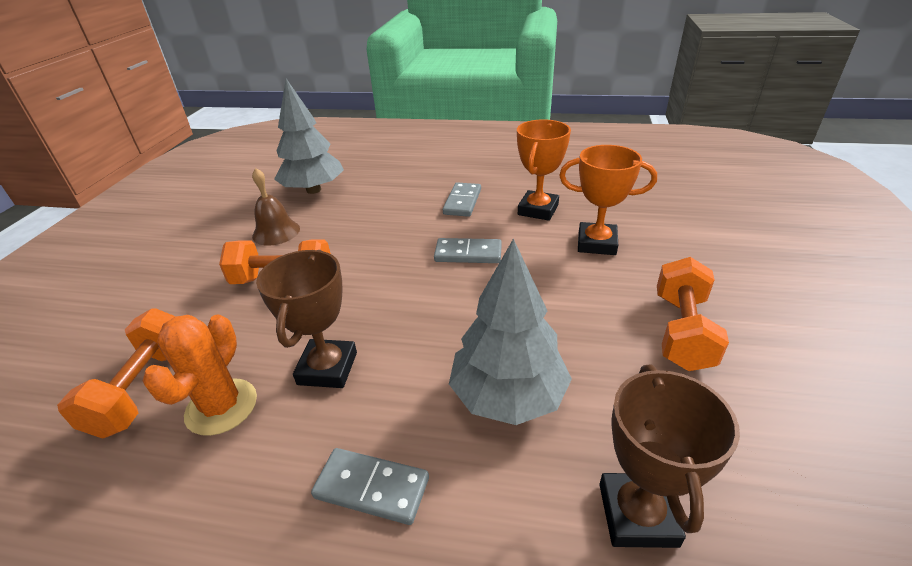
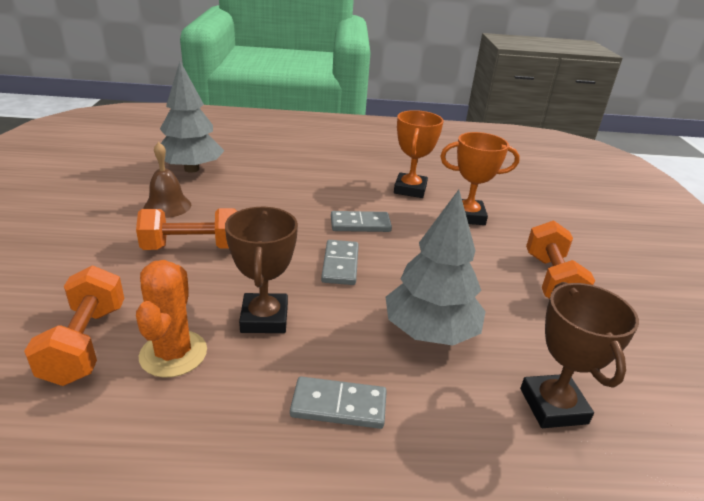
camera: 15 degrees left, 5 degrees down
(462, 202) = (340, 182): grey domino -> grey domino (340, 264)

